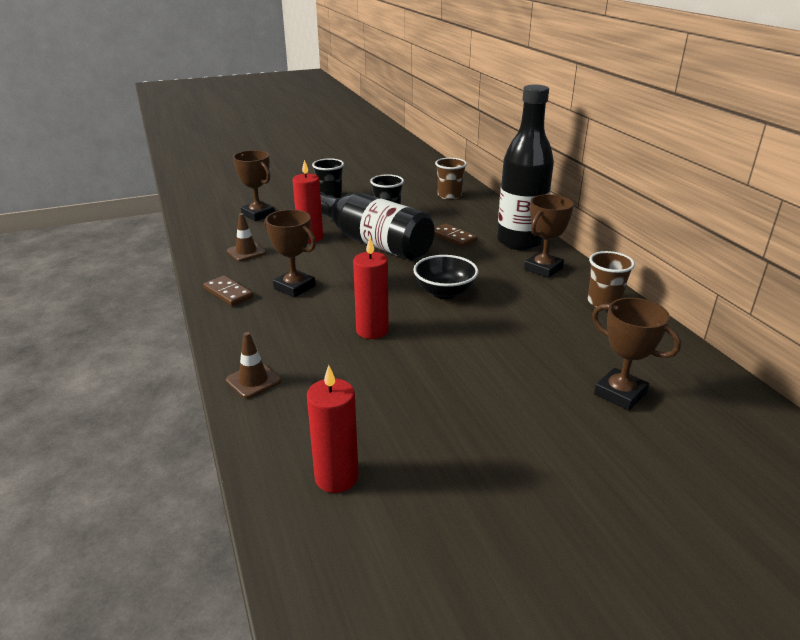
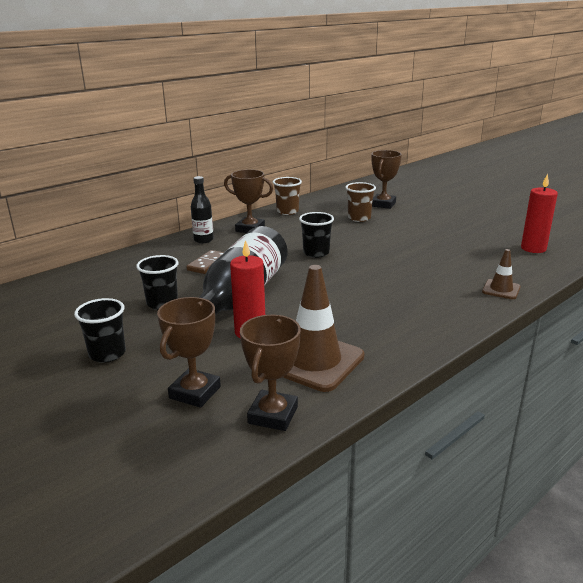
camera: 110 degrees left, 5 degrees down
(228, 293) = (407, 340): brown domino -> none
(246, 252) = (314, 361): brown traffic cone -> brown traffic cone, size x1.96
(294, 287) = (364, 310): brown trophy -> brown trophy (273, 415)
(372, 330) = (395, 266): red candle -> none
(444, 292) = (316, 253): black bowl -> black cup
(449, 195) = (91, 281): brown cup -> brown cup (359, 218)
(519, 242) = (203, 240): black bottle -> black bottle, size x0.48

